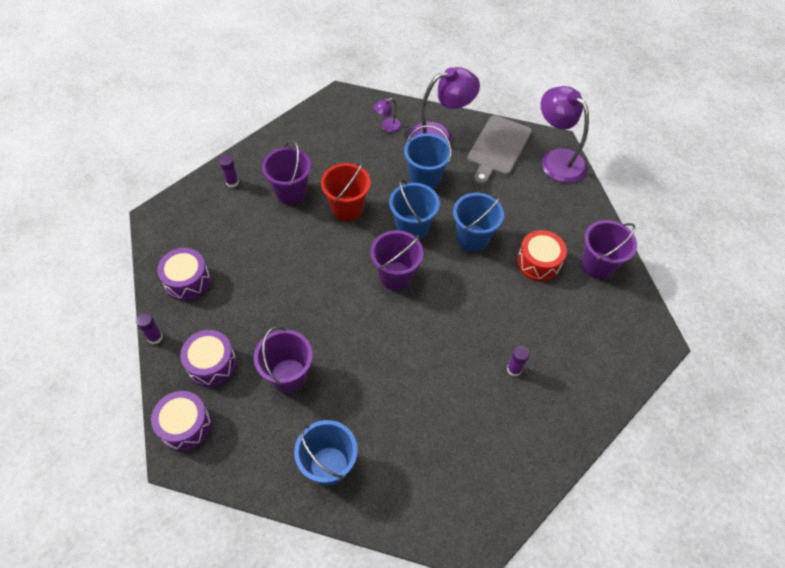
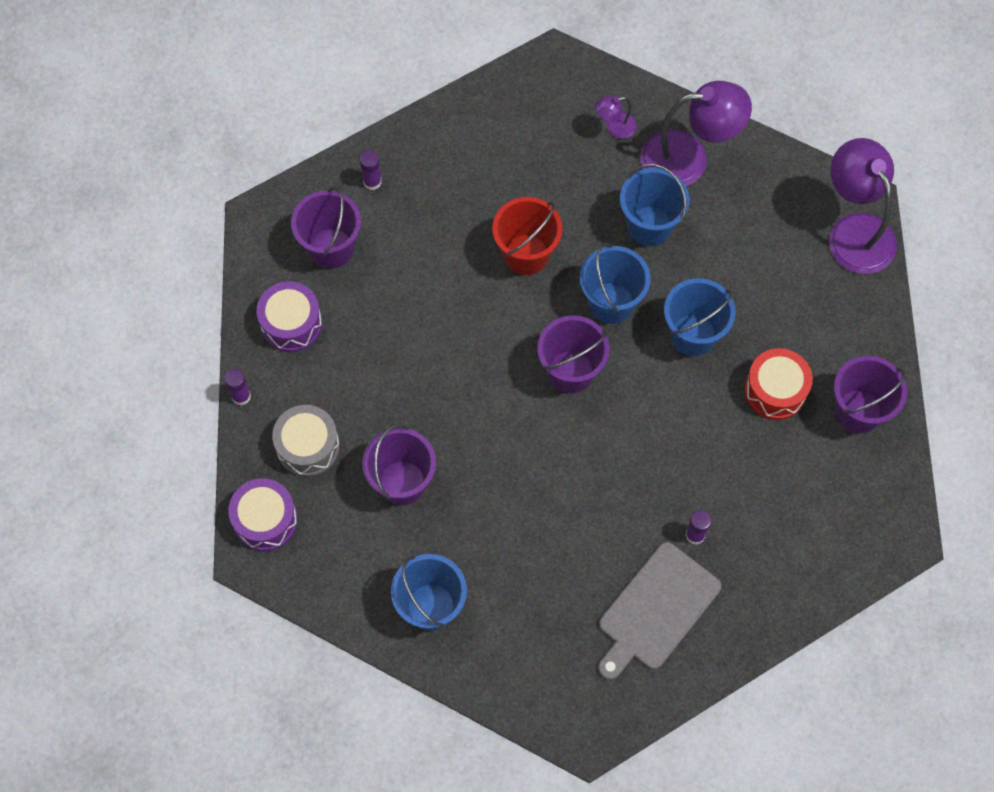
camera: 15 degrees right, 10 degrees up
(212, 364) = (308, 447): purple drum -> grey drum
(291, 192) = (452, 213): purple bucket -> purple bucket (331, 248)
(498, 148) = (772, 194): grey cutting board -> grey cutting board (656, 610)

